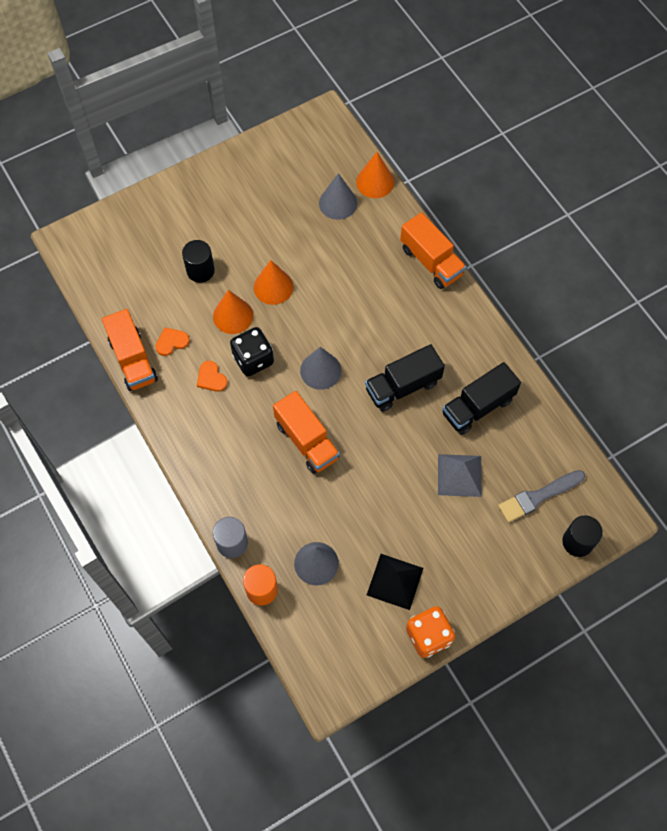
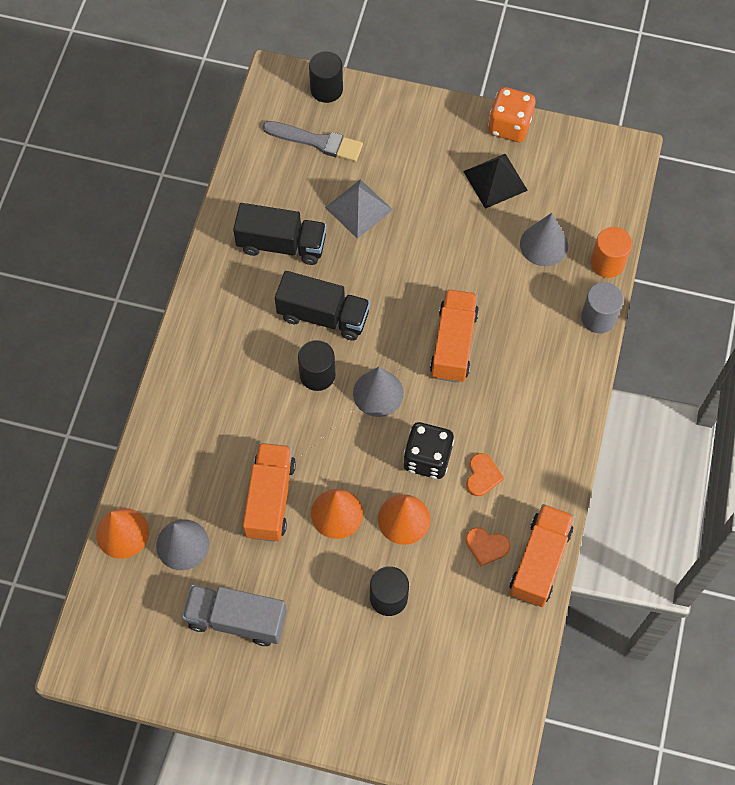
camera: 135 degrees left, 0 degrees up
(269, 195) = (237, 619): none -> grey truck
(367, 349) = (317, 375): none -> black cylinder
(431, 261) = (168, 402): orange truck -> orange truck (270, 499)

